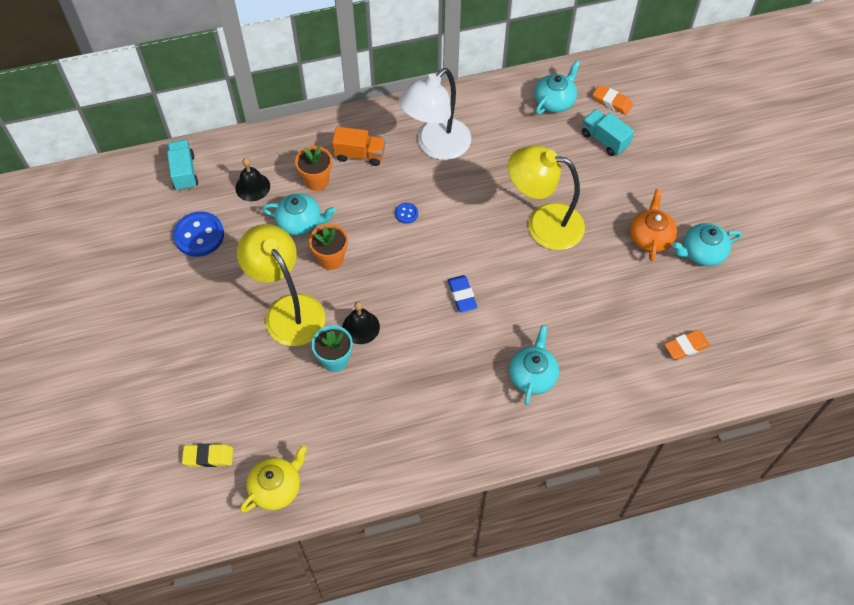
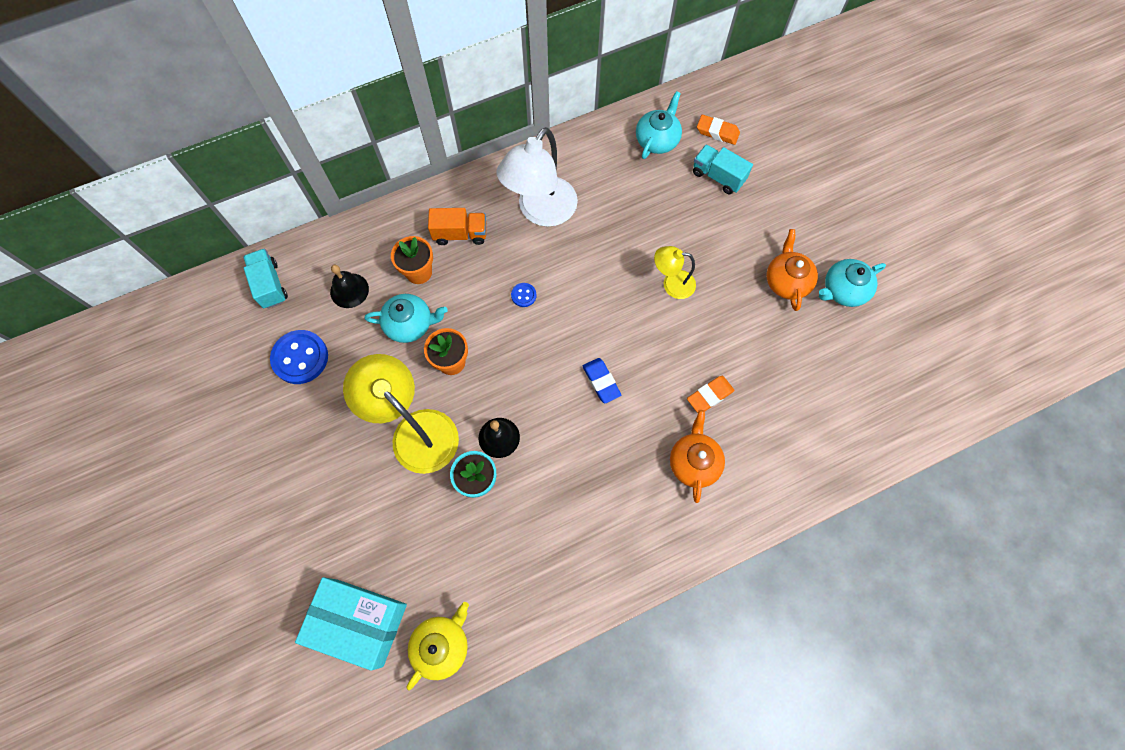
camera: 10 degrees left, 10 degrees up
(208, 457) = (359, 622): yellow eraser -> turquoise box
(533, 375) = (694, 462): turquoise teapot -> orange teapot
(543, 224) = (672, 284): yellow lamp -> yellow lamp, size x0.53
(686, 346) = (847, 401): orange eraser -> orange eraser (709, 396)

